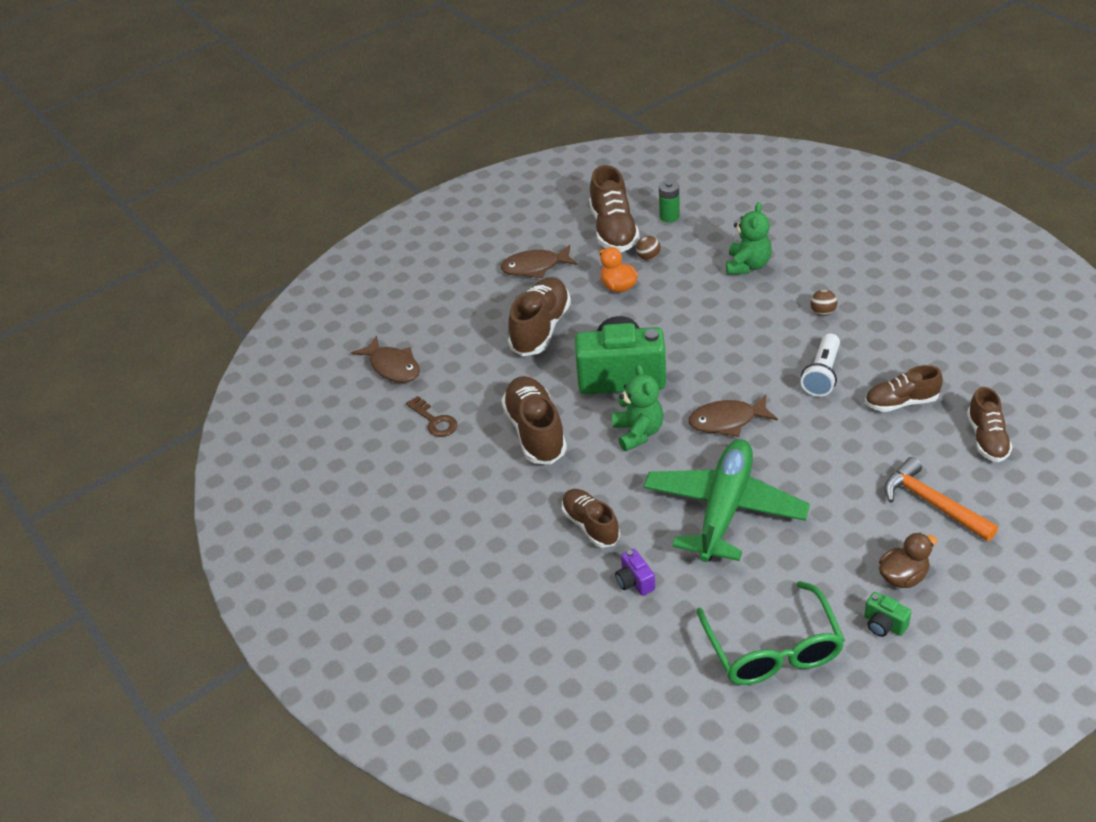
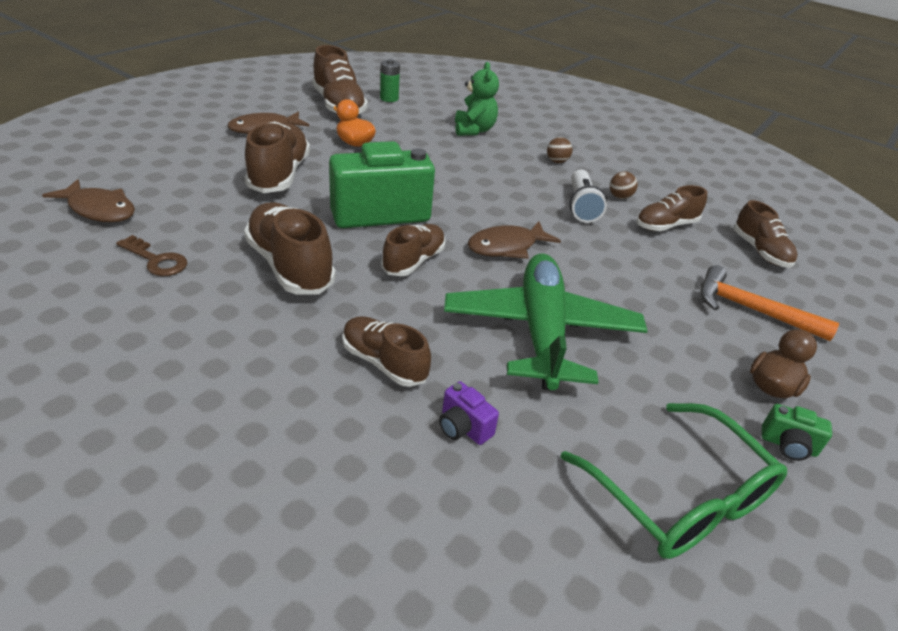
camera: 25 degrees left, 5 degrees down
(638, 433) = (413, 261): green teddy bear -> brown shoe
(648, 257) = (378, 124): brown ball -> brown ball (620, 197)

